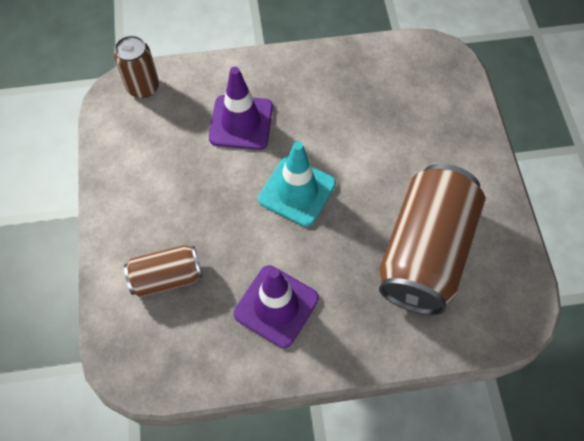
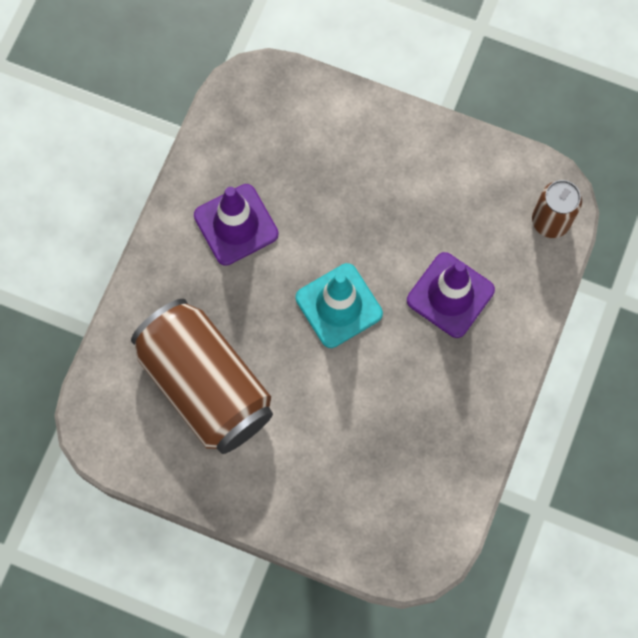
camera: 120 degrees right, 10 degrees up
(166, 277) = (319, 147): brown can -> none

